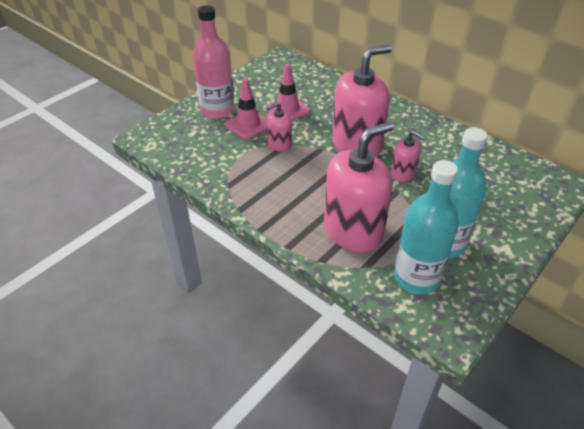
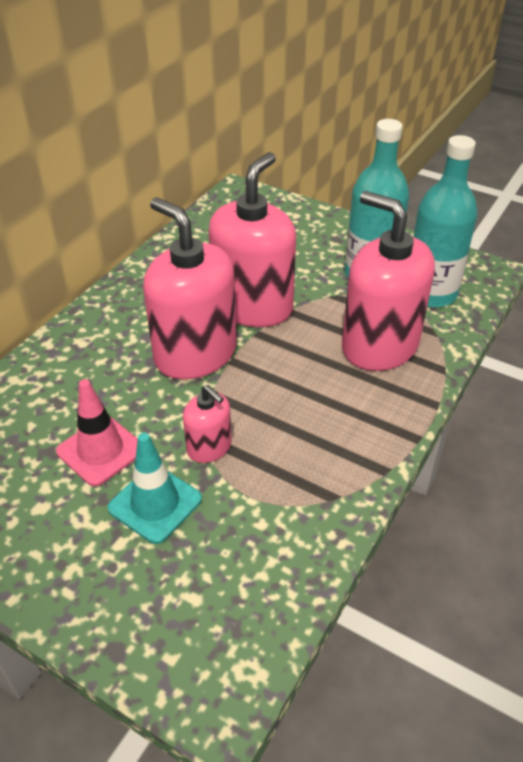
camera: 100 degrees left, 0 degrees up
(217, 110) = (105, 569): pink bottle -> none
(248, 125) = (155, 503): pink traffic cone -> turquoise traffic cone
(403, 173) = (253, 306): pink soap dispenser -> pink soap dispenser, size x2.05

